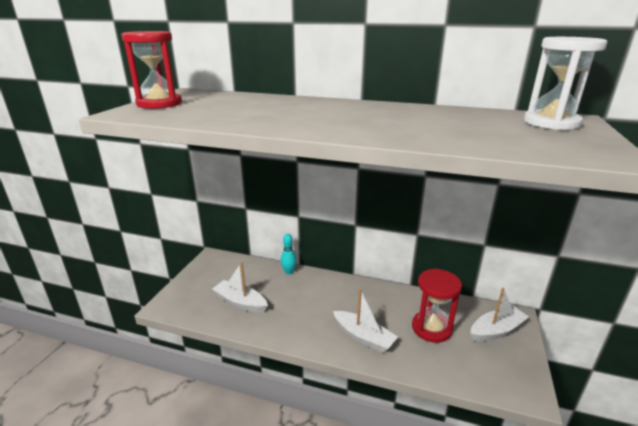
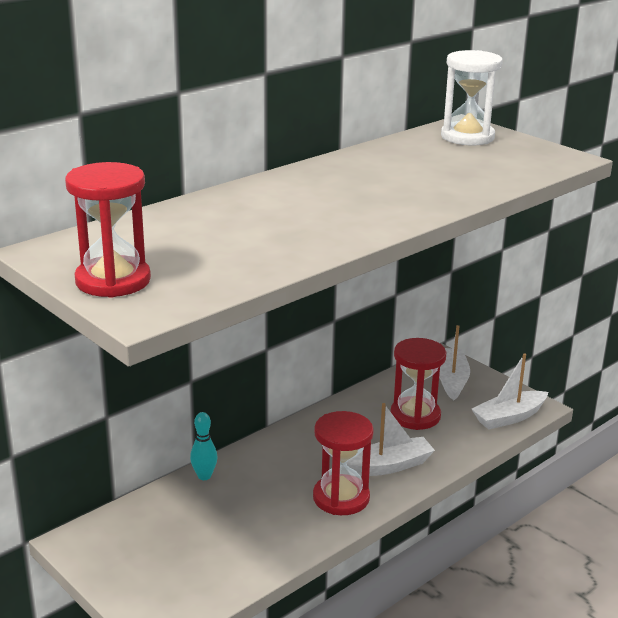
camera: 60 degrees left, 0 degrees up
(240, 302) = (230, 542): white boat -> white boat (509, 417)
(312, 328) = (341, 498): none -> red hourglass

